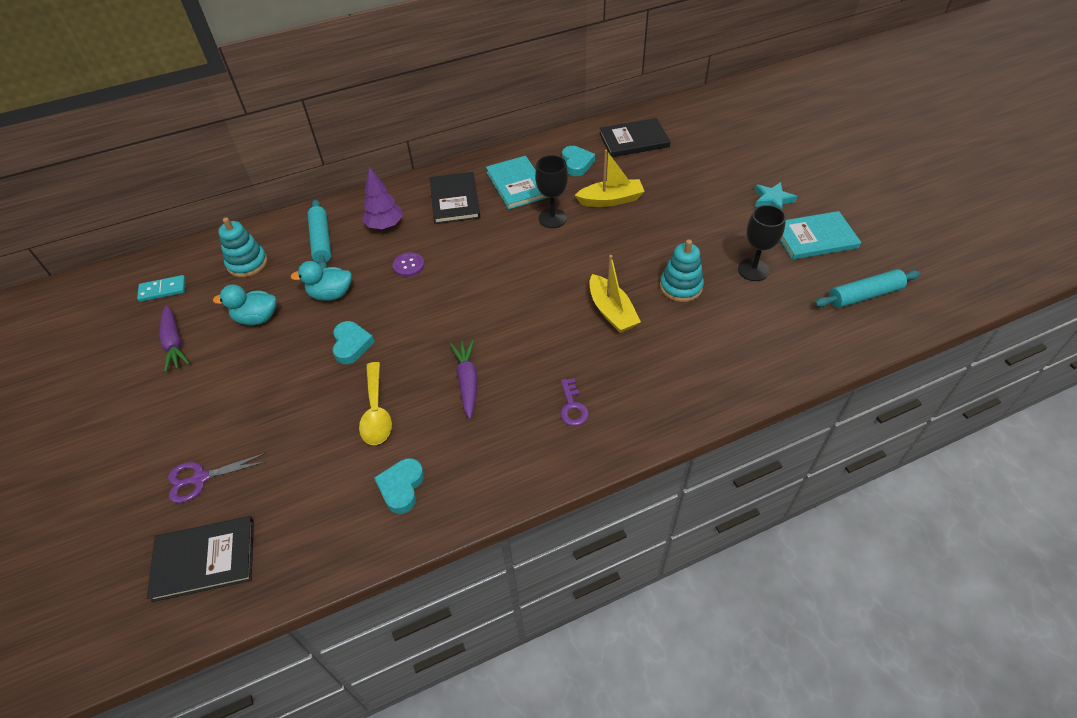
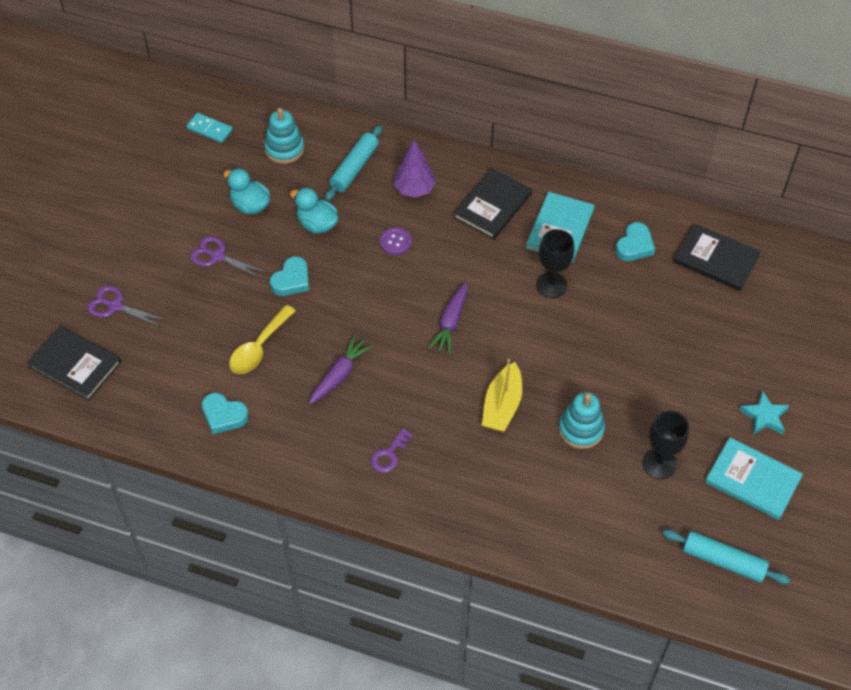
camera: 40 degrees right, 5 degrees up
(174, 343) = (181, 184): purple carrot -> purple carrot (451, 322)
(265, 372) = (217, 256): none -> purple scissors
(401, 487) = (224, 415): turquoise heart -> turquoise heart turned 120 degrees counterclockwise
(611, 200) = (620, 305): yellow boat -> none

